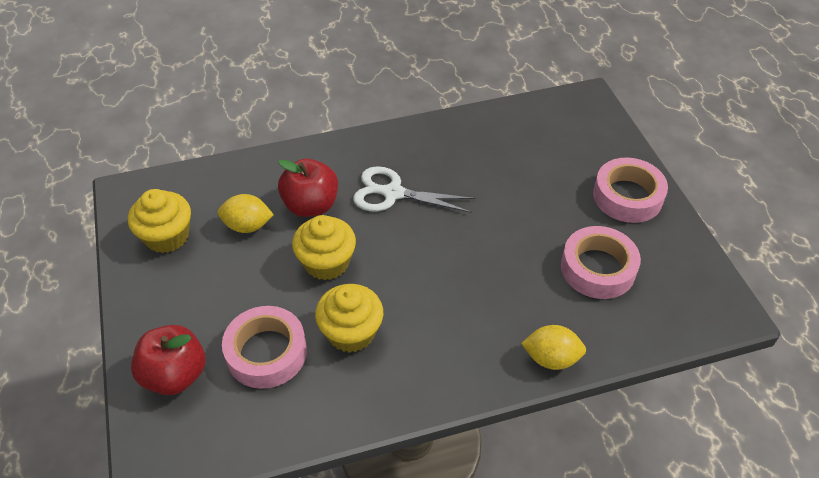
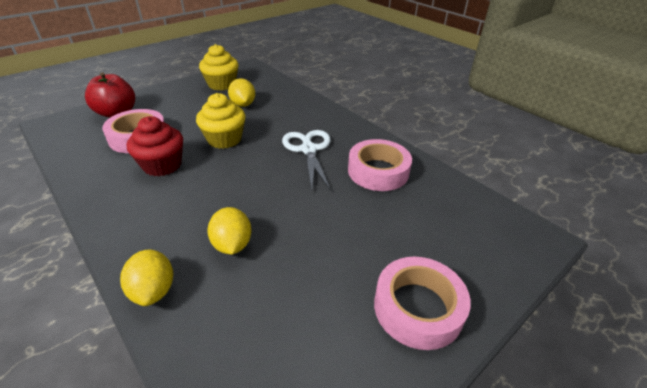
camera: 65 degrees right, 10 degrees down
(311, 205) = (274, 120): red apple -> none
(351, 332) = (162, 165): yellow cupcake -> red cupcake
(516, 292) = (232, 244): none -> yellow lemon
(598, 268) = (290, 303): pink tape -> pink tape (378, 171)

